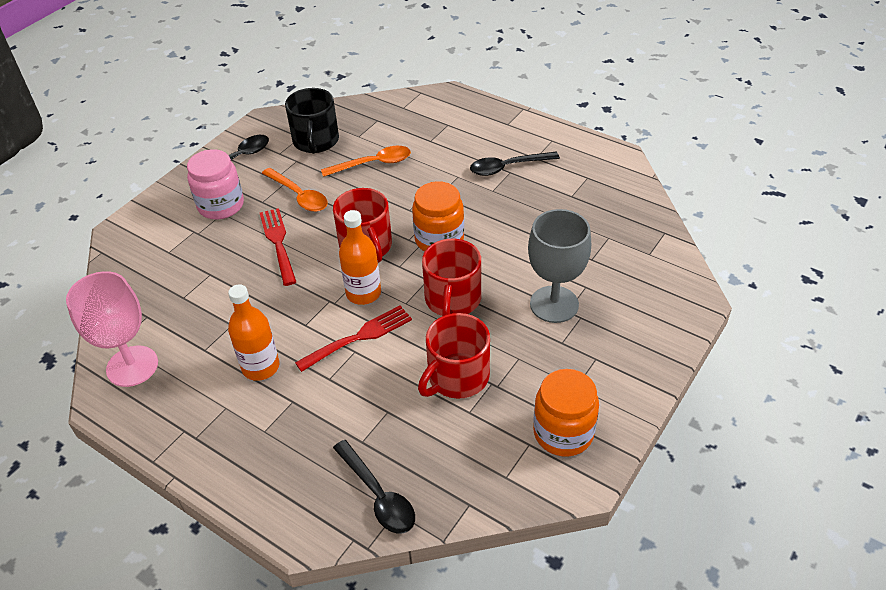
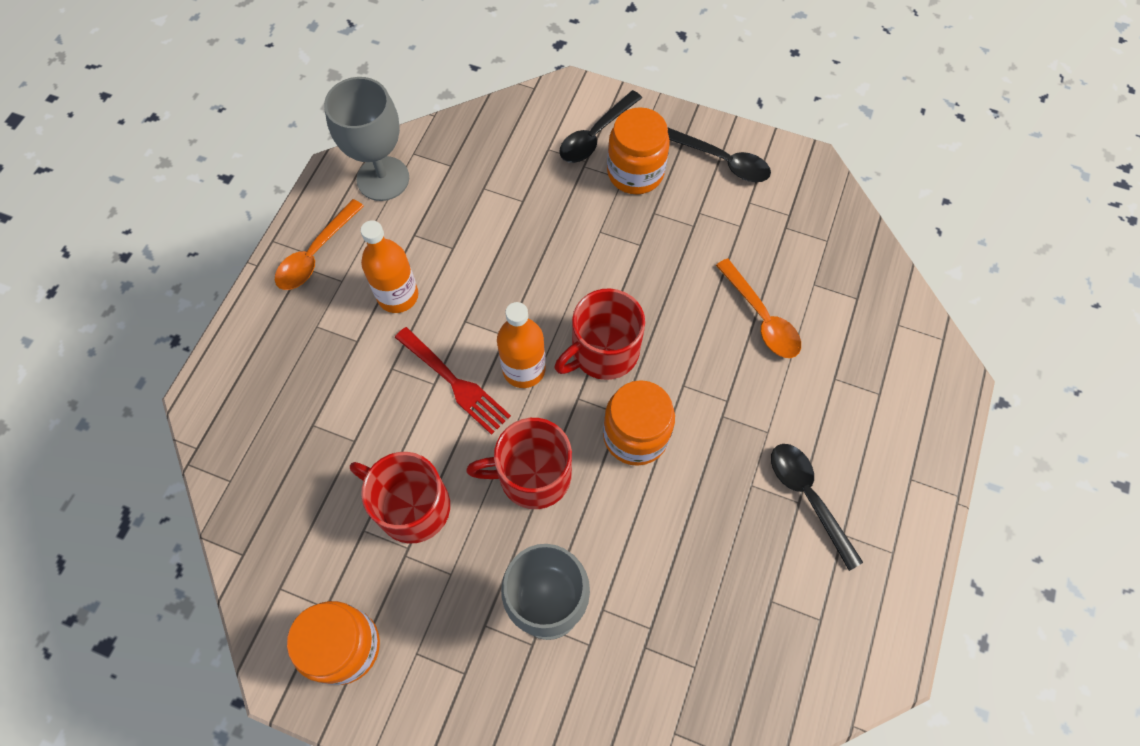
camera: 75 degrees right, 20 degrees up
(132, 366) = (383, 179): pink goblet -> grey goblet
(221, 205) = (635, 172): pink jar -> orange jar
(278, 243) = (586, 253): red fork -> none
(299, 196) = (674, 249): orange spoon -> orange spoon (316, 254)
(316, 141) = (786, 236): black mug -> none
(378, 495) = (247, 458): black spoon -> black spoon (595, 135)

